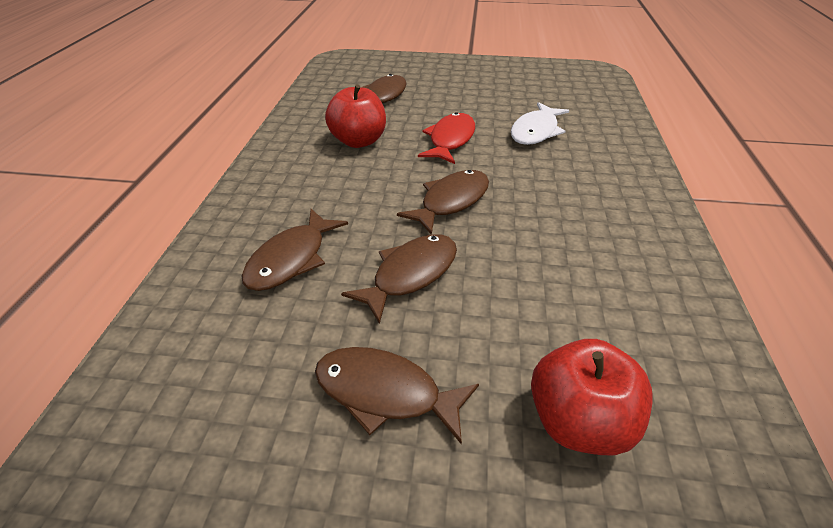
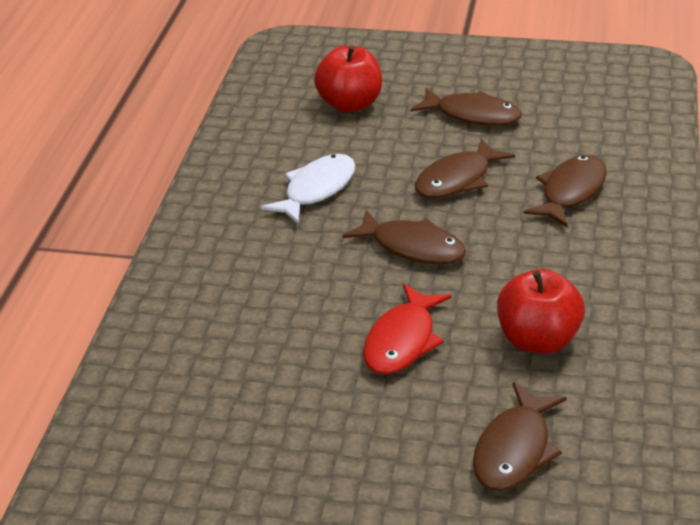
camera: 175 degrees left, 5 degrees down
(451, 201) = (412, 247): brown fish -> brown fish turned 105 degrees counterclockwise
(536, 131) = (270, 357): white fish -> white fish (316, 190)

